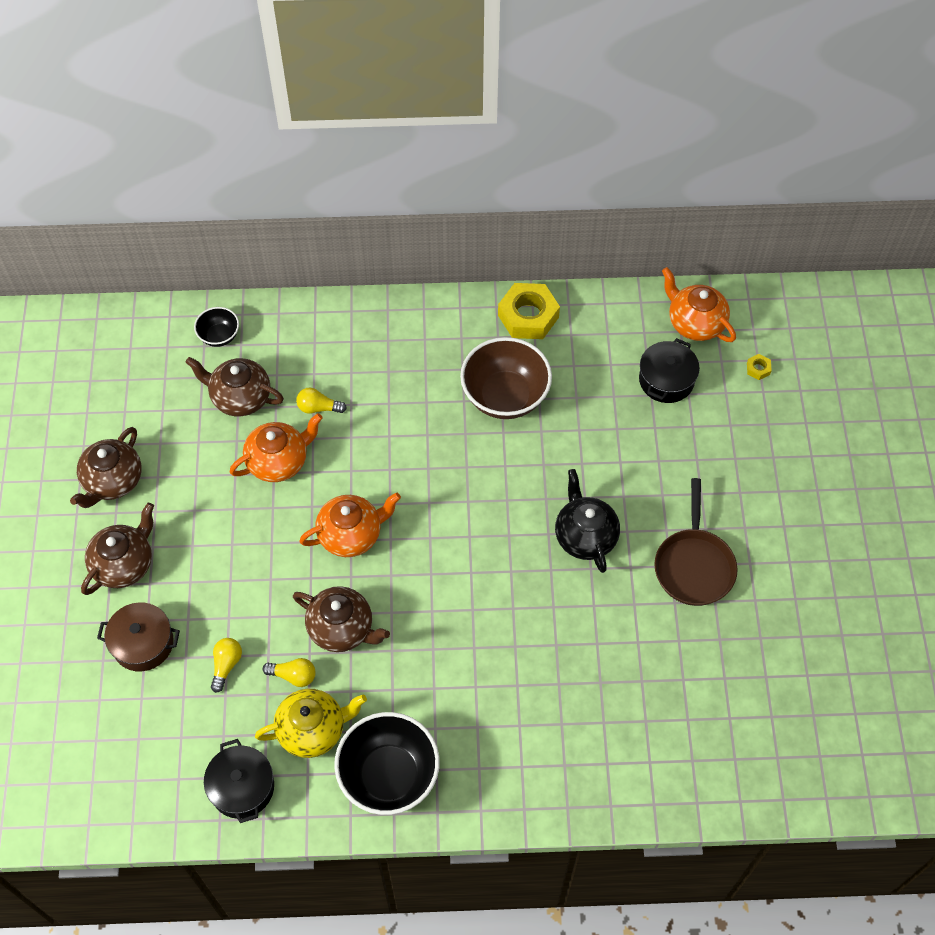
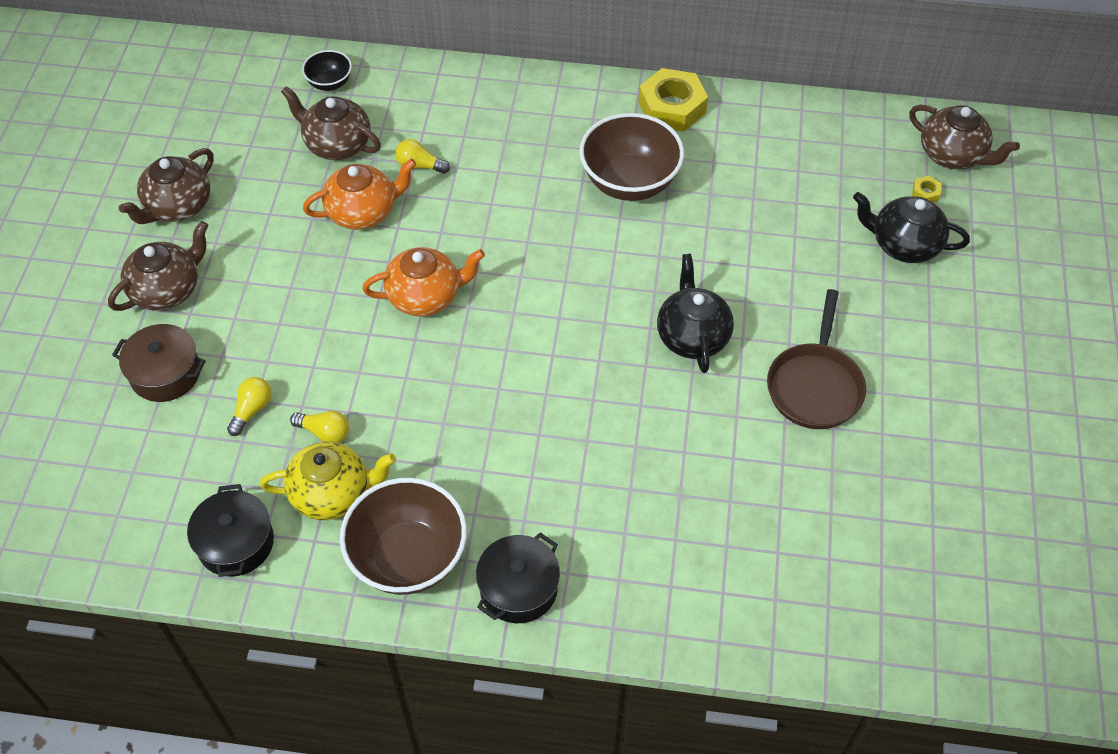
camera: 10 degrees right, 5 degrees down
(342, 628) = (392, 392): brown teapot -> brown teapot (952, 155)
(389, 775) = (408, 557): black bowl -> brown bowl
(666, 380) = (816, 190): black pot -> black pot (518, 588)
(695, 323) = (860, 138): orange teapot -> none
(747, 422) = (903, 245): none -> black teapot

